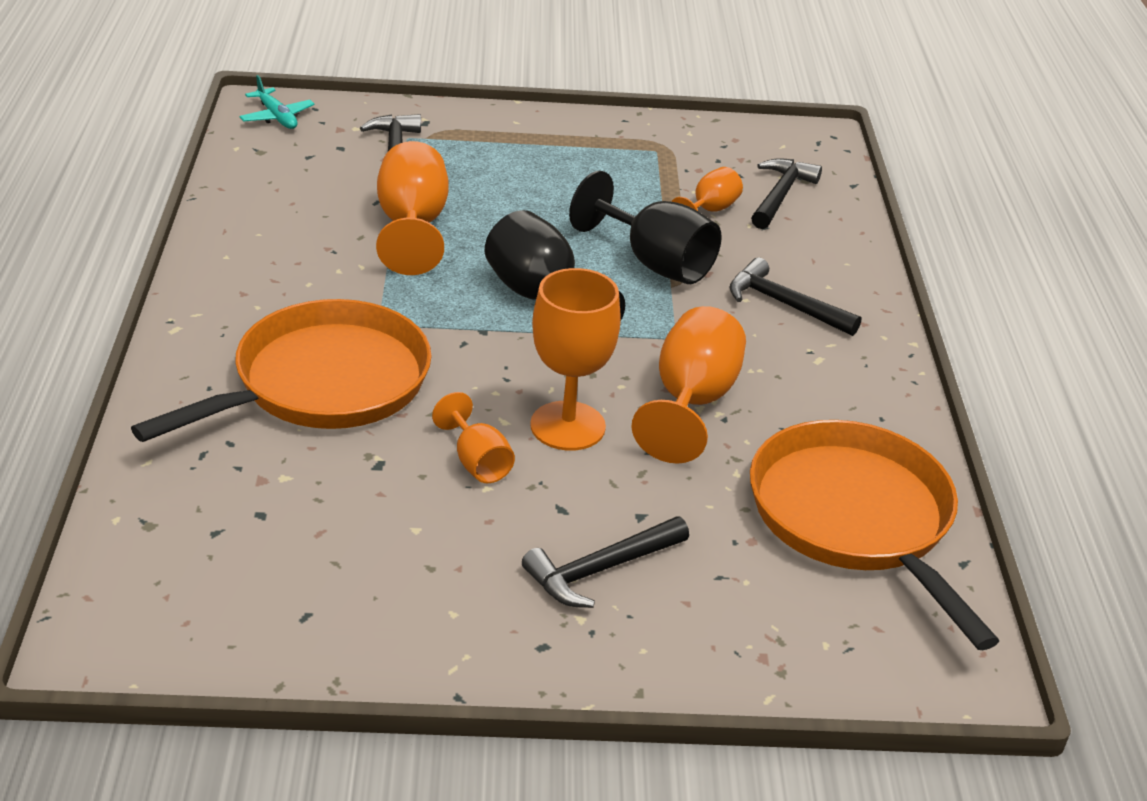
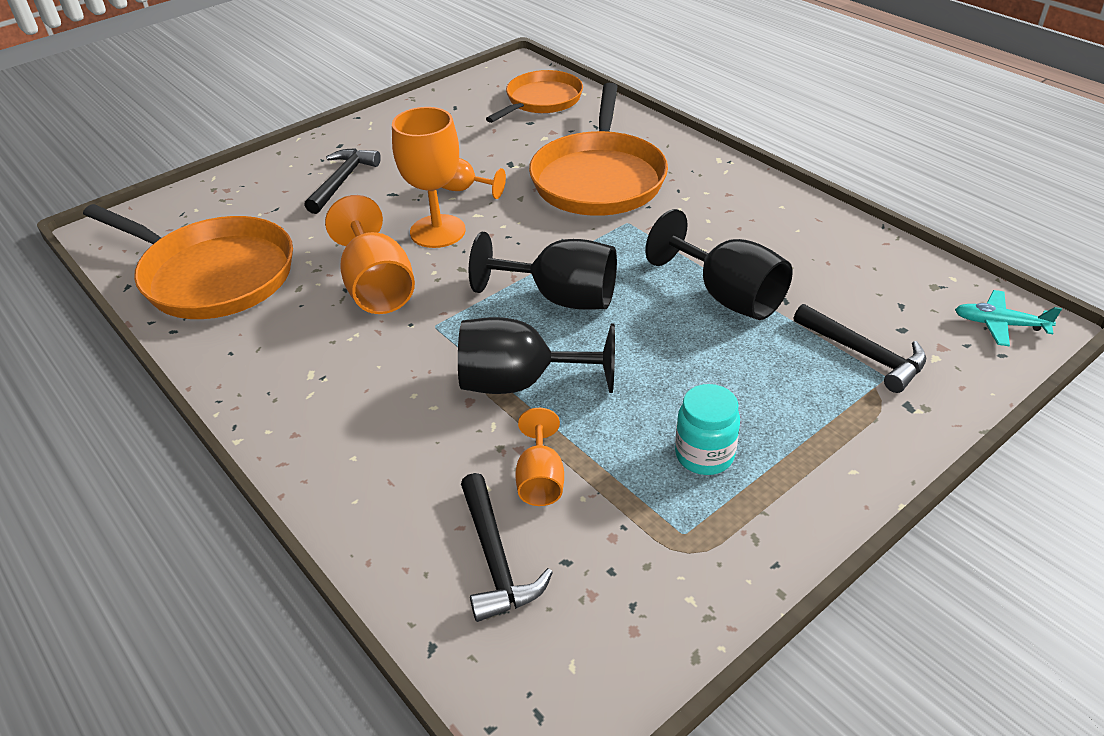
camera: 145 degrees right, 5 degrees up
(185, 544) = (541, 100): none -> orange pan
(412, 226) = (727, 296): orange goblet -> black goblet
(589, 168) = (704, 455): none -> turquoise jar
(784, 304) = (377, 410): black hammer -> none

